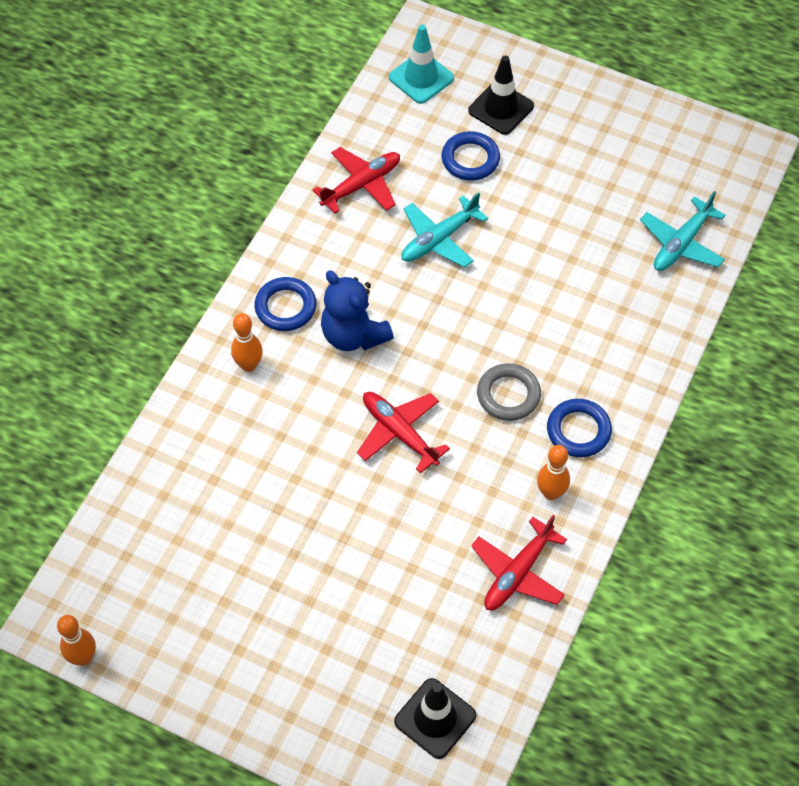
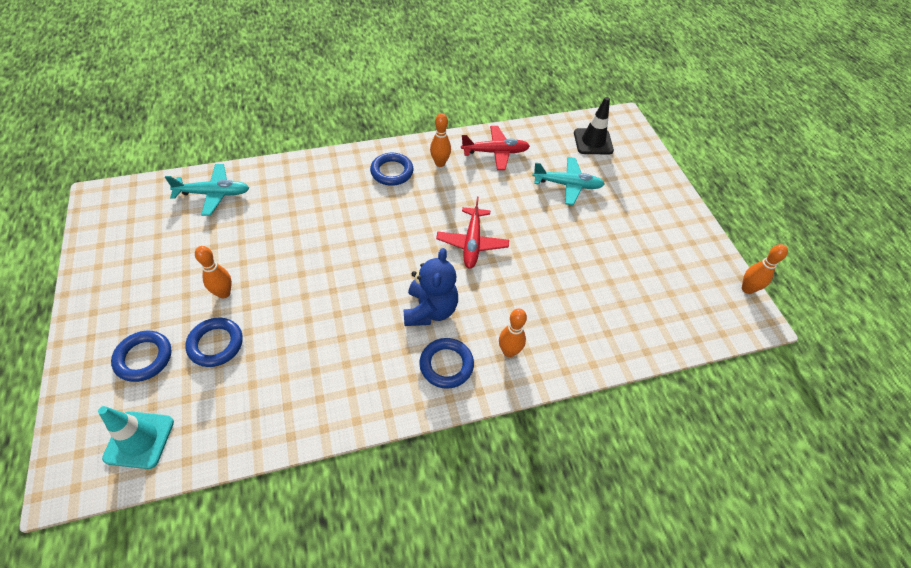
camera: 135 degrees left, 5 degrees down
(362, 185) = (295, 398): red plane -> none
(439, 239) = (310, 315): turquoise plane -> turquoise plane (567, 185)
(501, 108) = (144, 358): black traffic cone -> blue ring
(508, 395) = (398, 211): grey ring -> none
(526, 190) = (224, 293): none -> orange bowling pin

